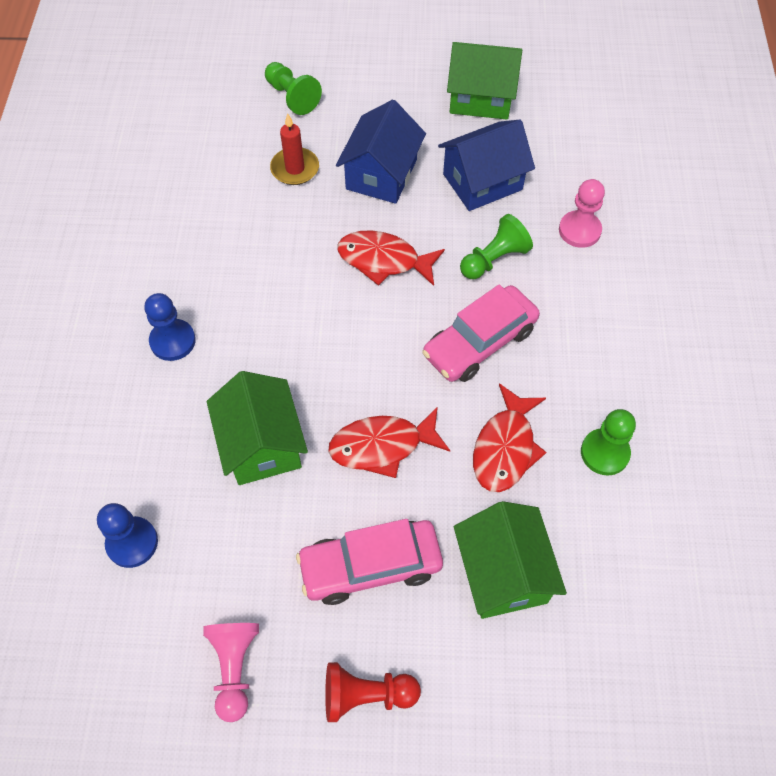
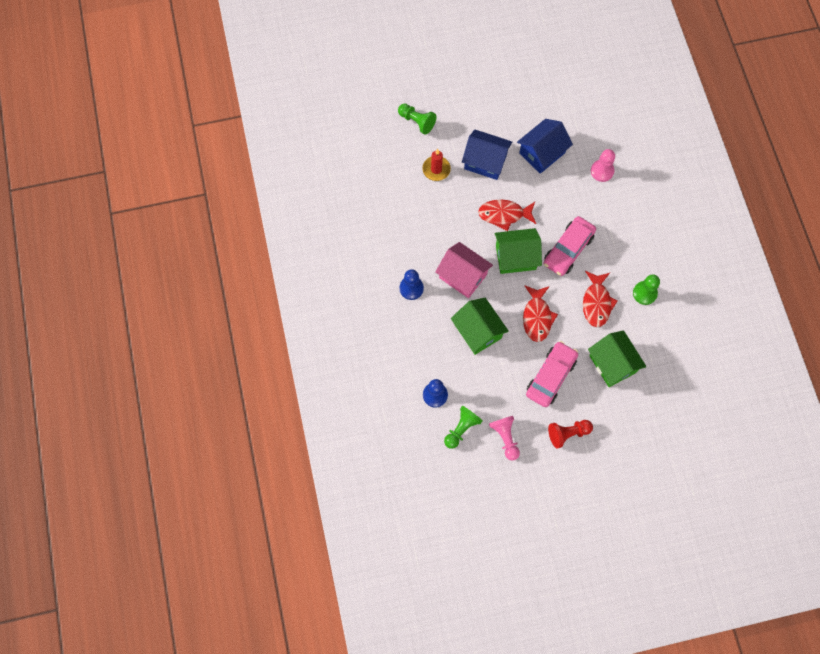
camera: 15 degrees left, 10 degrees up
(272, 342) = (463, 276): none -> pink house
(370, 566) = (551, 377): pink car -> pink car turned 150 degrees clockwise
(381, 174) = (485, 161): blue house -> blue house turned 75 degrees counterclockwise
(382, 446) = (537, 317): red fish -> red fish turned 60 degrees counterclockwise
(481, 98) = (525, 97): green house -> green house (515, 257)
(494, 259) = (562, 200): green pawn -> green pawn (461, 429)

